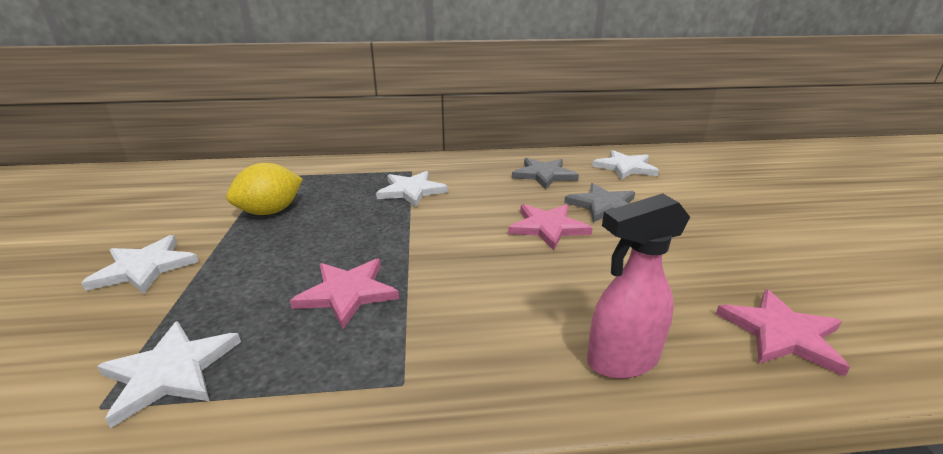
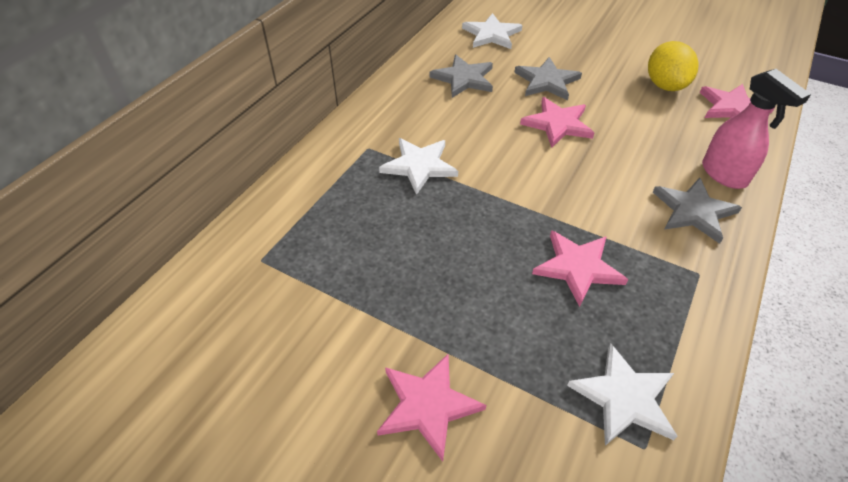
camera: 55 degrees left, 20 degrees up
(145, 268) = (428, 405): white star -> pink star
(271, 211) = (373, 279): yellow lemon -> yellow lemon (665, 85)
(515, 350) = (694, 211): none -> grey star
(621, 360) = (724, 175): pink spray bottle -> pink spray bottle turned 45 degrees counterclockwise

